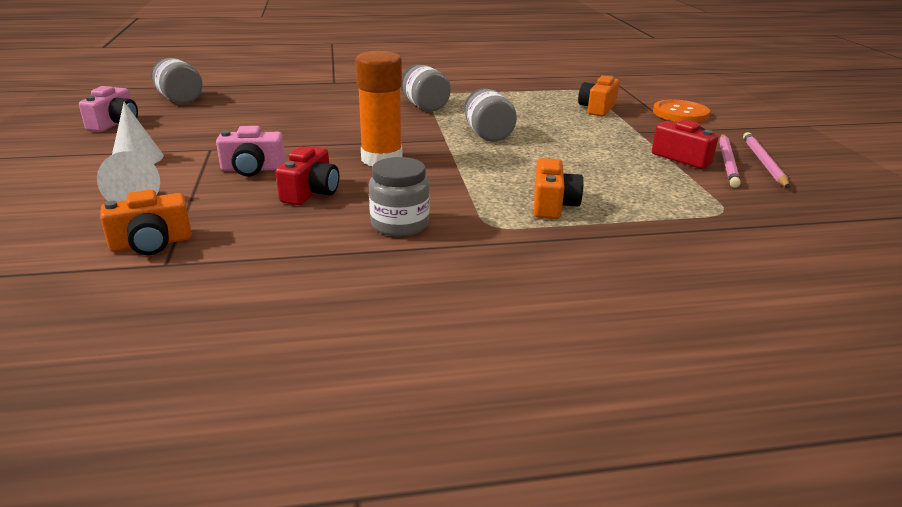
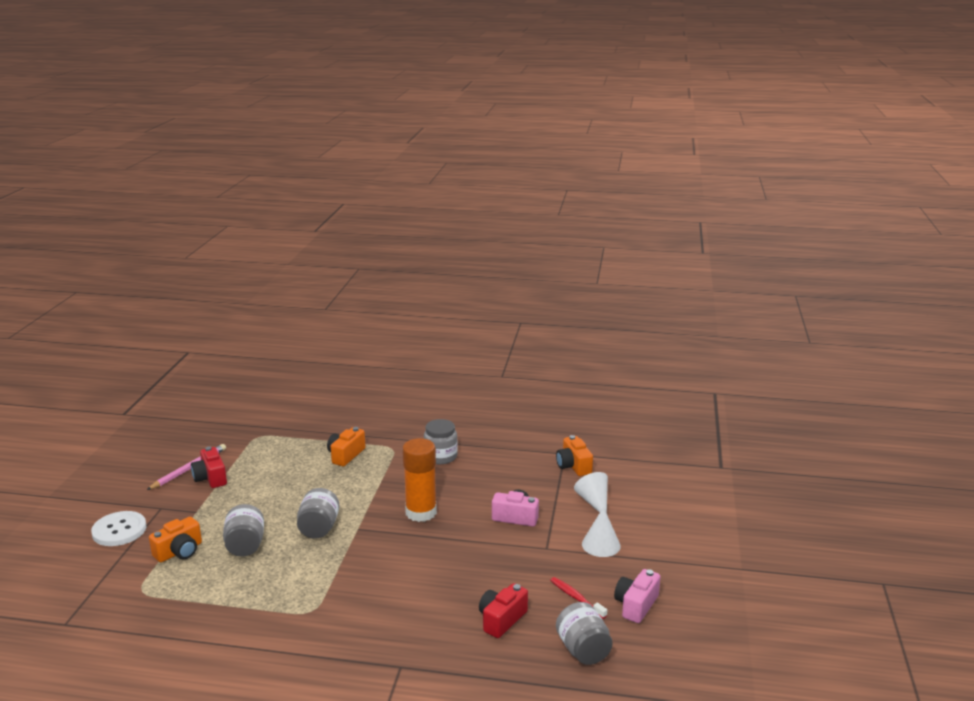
camera: 160 degrees left, 5 degrees down
(151, 244) = (573, 466): orange camera -> orange camera turned 105 degrees counterclockwise
(179, 121) = (576, 598): none -> red toothbrush
(311, 192) = (481, 488): red camera -> red camera (501, 619)
(424, 106) = (335, 586): grey jar -> grey jar (245, 546)
(680, 113) = (119, 530): orange button -> white button
(763, 162) = (166, 465): pink pencil -> none

